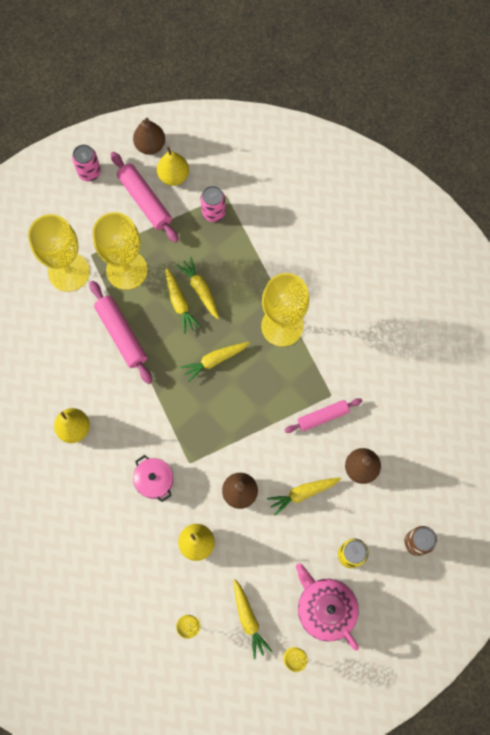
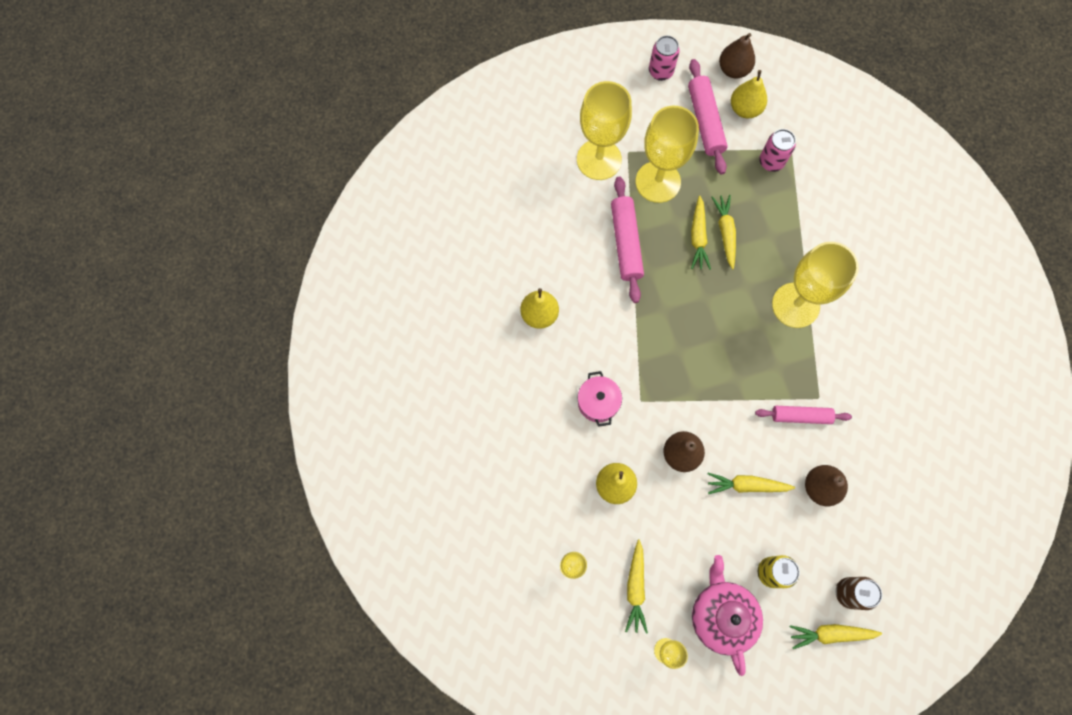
camera: 25 degrees right, 0 degrees up
(214, 360) = (710, 309): yellow carrot -> yellow carrot (830, 634)

